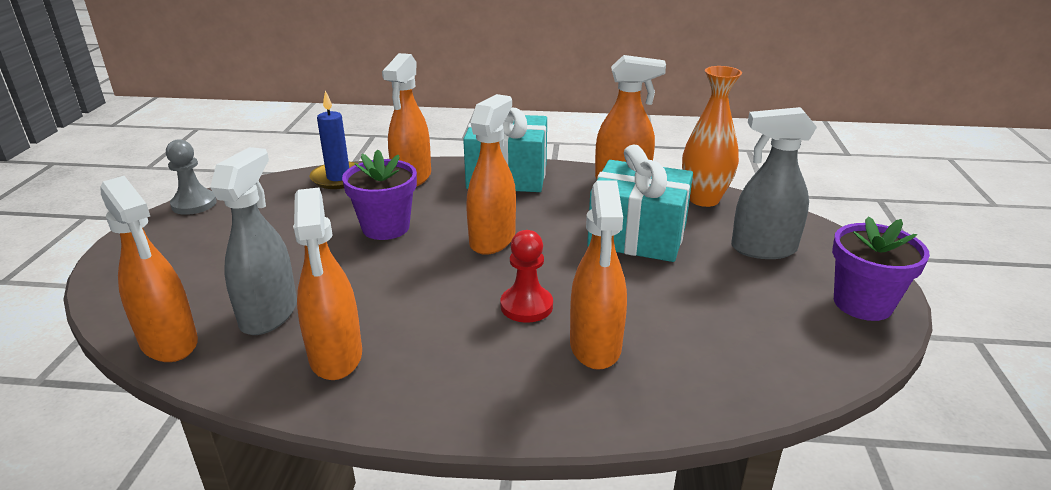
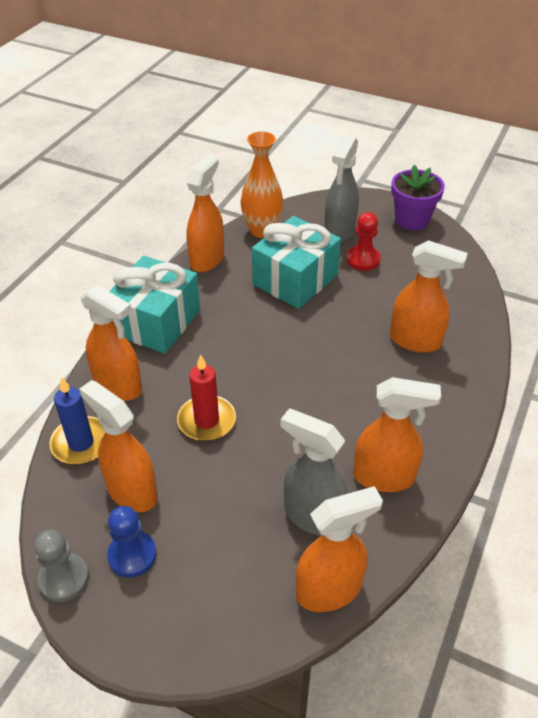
camera: 70 degrees left, 15 degrees up
(217, 226) = (132, 555): none -> blue pawn
(386, 227) = (206, 420): purple flower pot -> red candle
(492, 239) = (262, 357): orange spray bottle -> orange spray bottle (131, 491)
(526, 306) = (360, 361): red pawn -> red pawn (363, 259)

